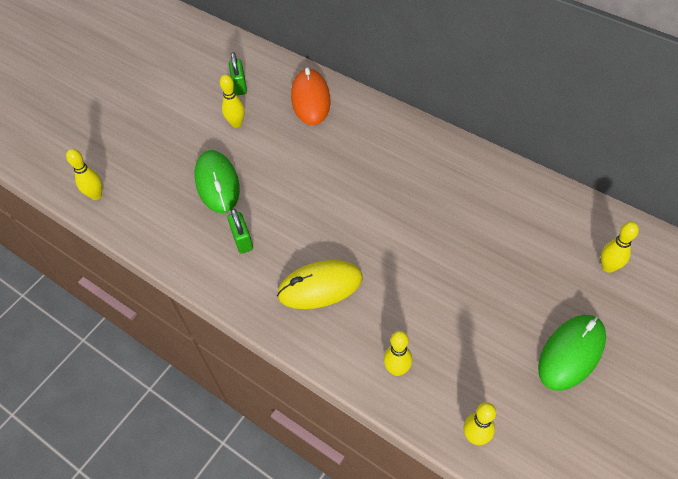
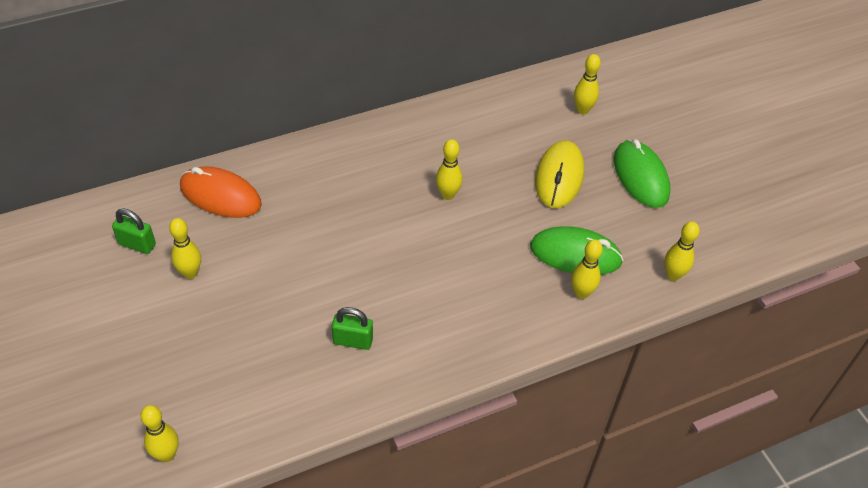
camera: 65 degrees left, 5 degrees down
(217, 183) = (258, 328): green mouse -> green mouse (575, 254)
(320, 286) = (457, 304): yellow mouse -> yellow mouse (559, 177)
(422, 223) = (448, 195): none -> yellow bowling pin

